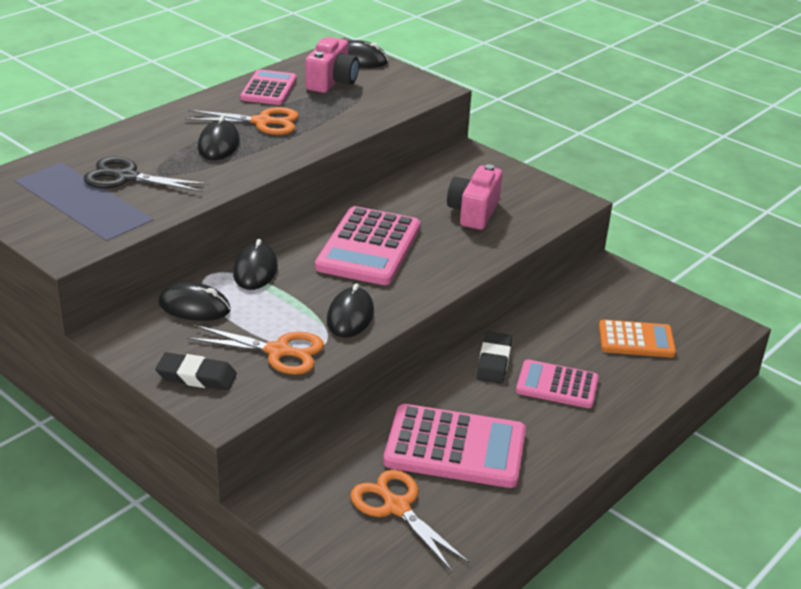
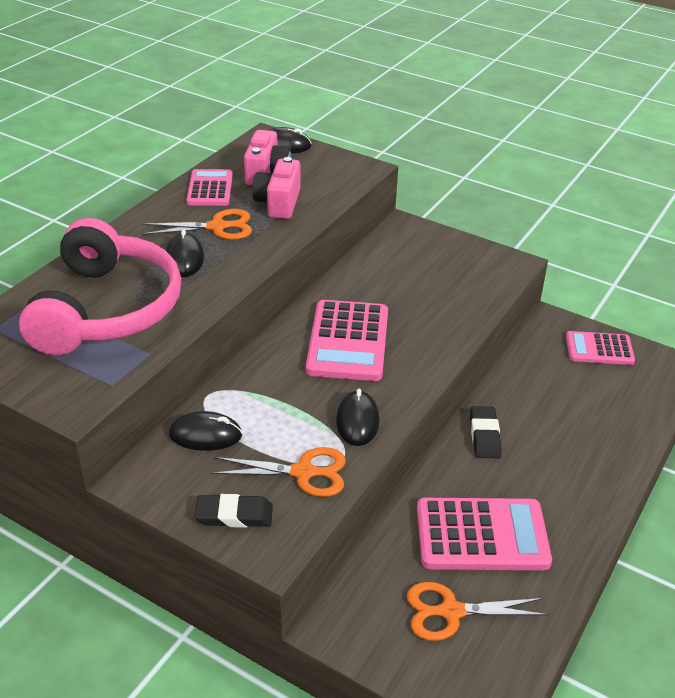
camera: 10 degrees left, 5 degrees up
(126, 177) = (107, 309): black scissors -> pink headphones
(255, 270) = (250, 384): black mouse -> none
(397, 507) = (451, 611): orange scissors -> orange scissors turned 45 degrees counterclockwise
(473, 212) = (430, 288): pink camera -> pink camera (278, 203)
(557, 385) = (549, 451): pink calculator -> pink calculator (599, 349)
(636, 340) = (601, 391): orange calculator -> none

